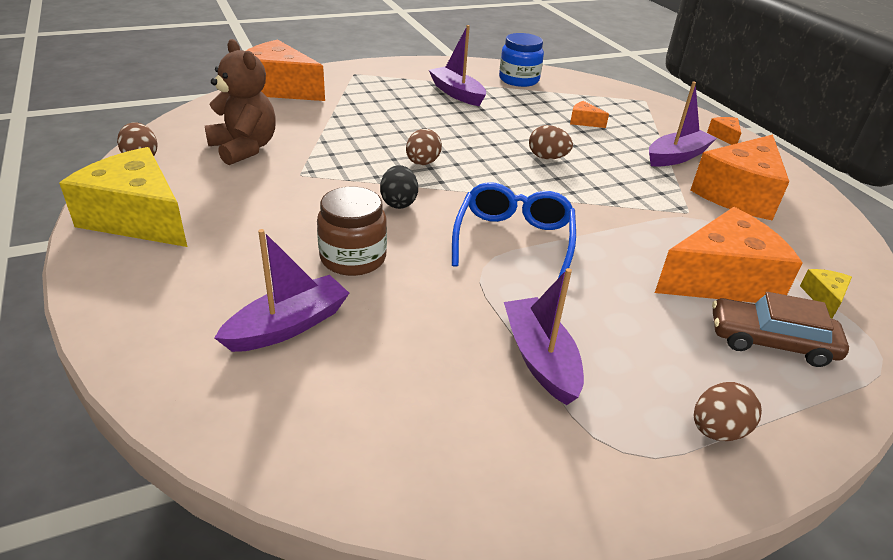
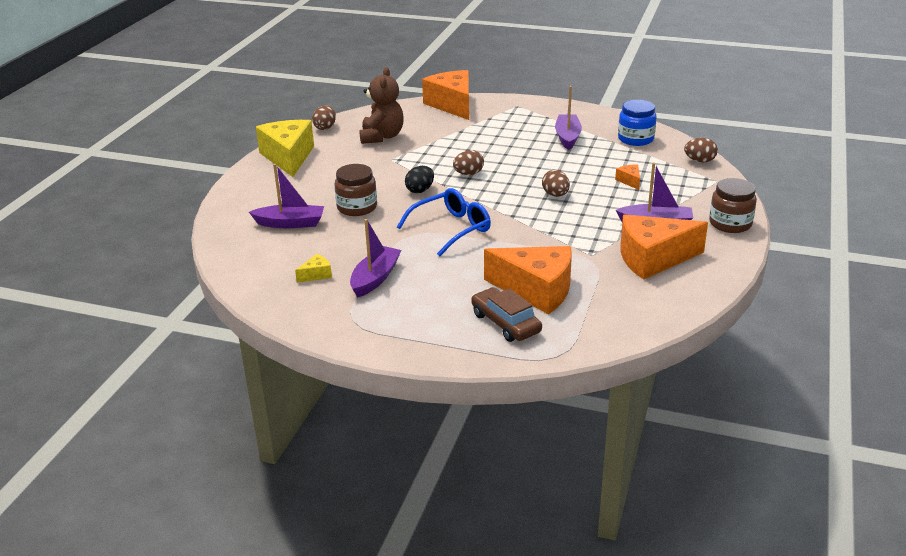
camera: 45 degrees right, 5 degrees down
(717, 430) = (407, 335): brown egg -> brown egg (699, 161)
(724, 136) = (730, 224): orange cheese -> brown jar
(824, 298) = (584, 323): yellow cheese -> yellow cheese (316, 275)

